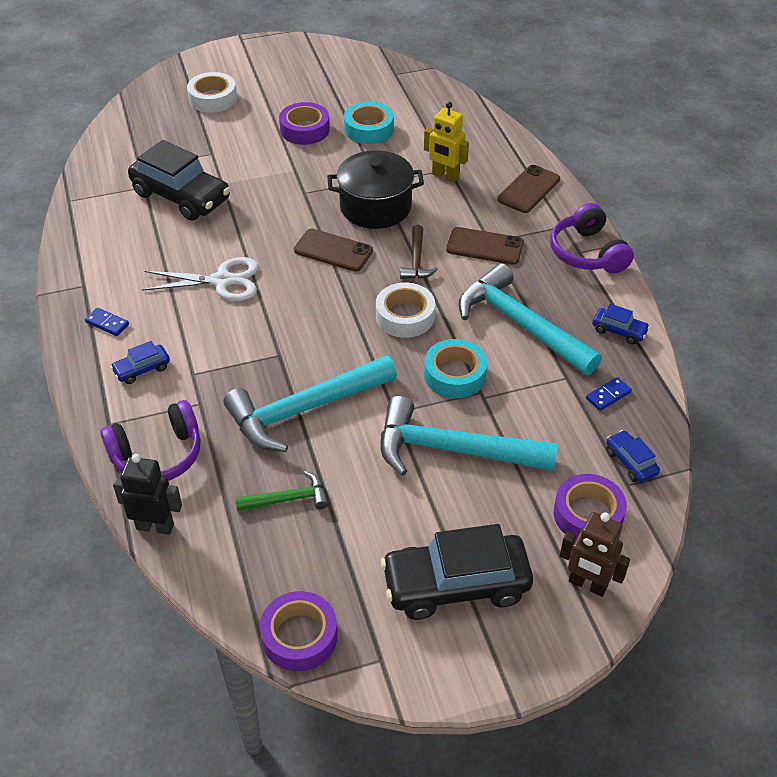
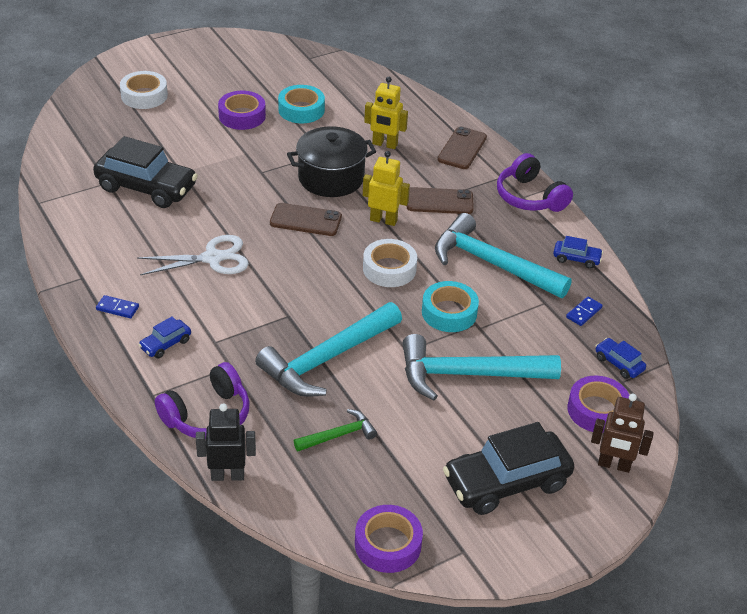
camera: 15 degrees left, 5 degrees down
(416, 260) = (383, 220): brown hammer -> yellow robot

